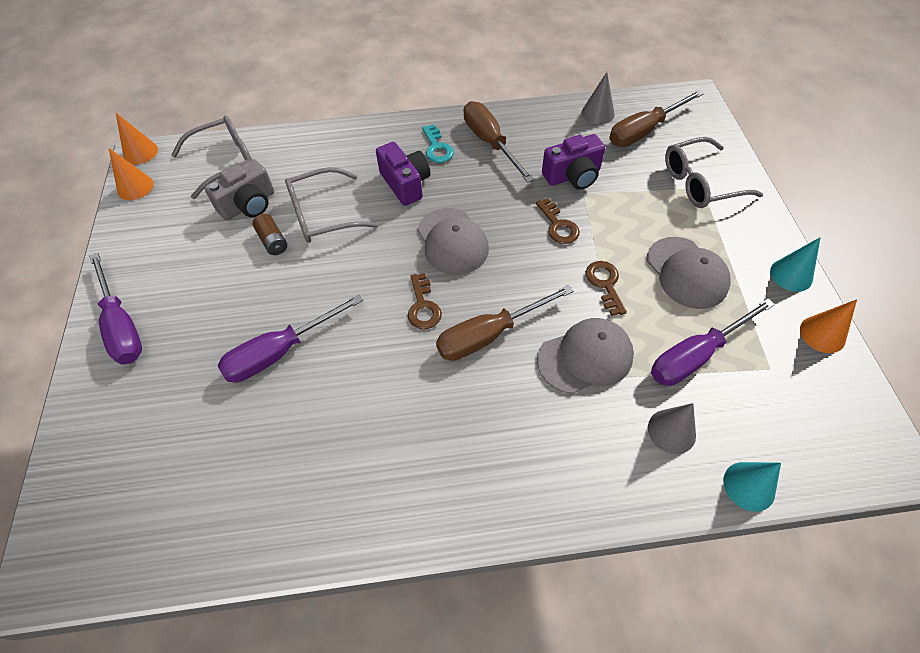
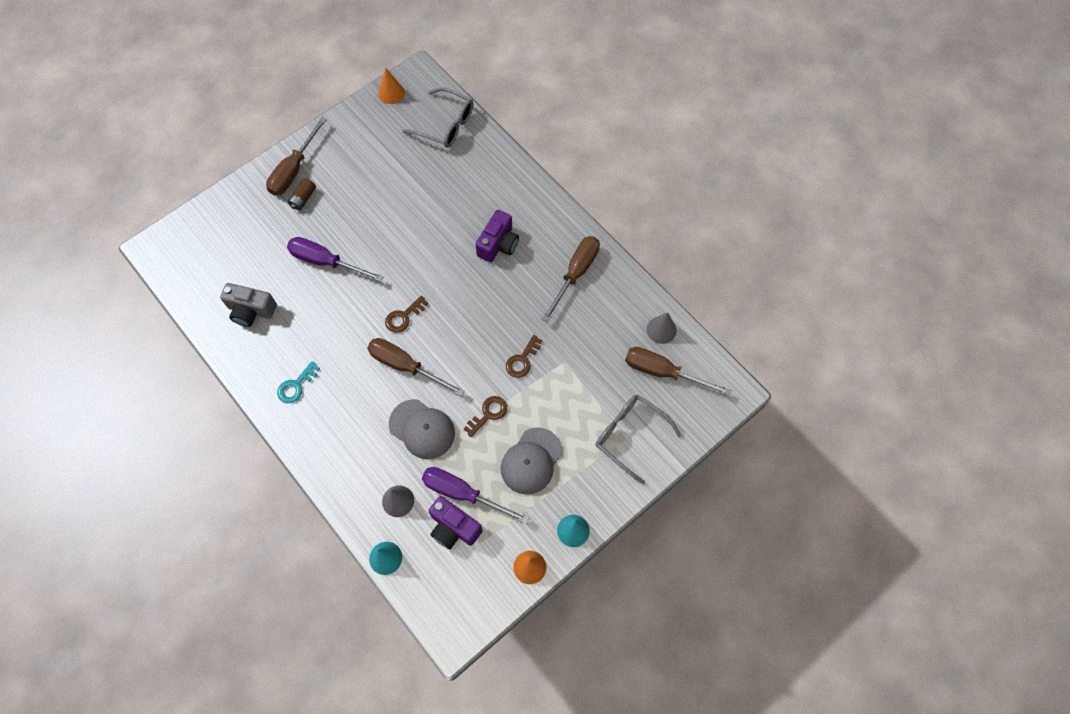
camera: 55 degrees right, 10 degrees up
(122, 325) = (294, 170): purple screwdriver -> brown screwdriver
(140, 152) = (421, 71): orange cone -> none
(249, 204) = (419, 166): grey camera -> grey camera (251, 310)
(273, 241) = (399, 201): brown battery -> brown battery (303, 198)
(323, 215) = (439, 214): grey glasses -> none
(437, 148) = (546, 242): turquoise key -> turquoise key (296, 386)
(452, 241) = (466, 303): grey cap -> none
(573, 176) = (578, 346): purple camera -> purple camera (454, 527)

